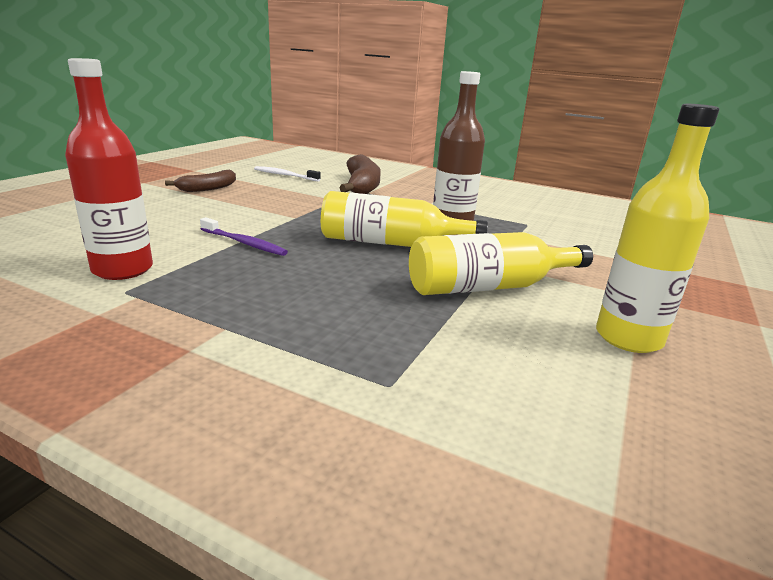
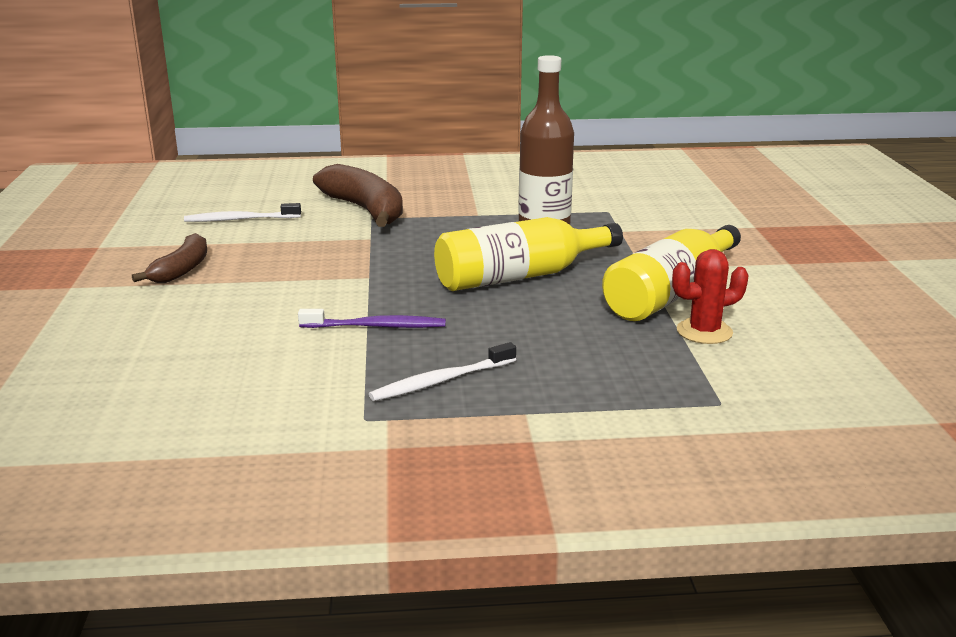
camera: 30 degrees left, 0 degrees up
(123, 269) = (312, 400): red bottle -> none
(215, 286) = (442, 381): none -> white toothbrush
(472, 322) = (704, 332): none -> red cactus
(628, 338) = (822, 303): yellow bottle -> none

